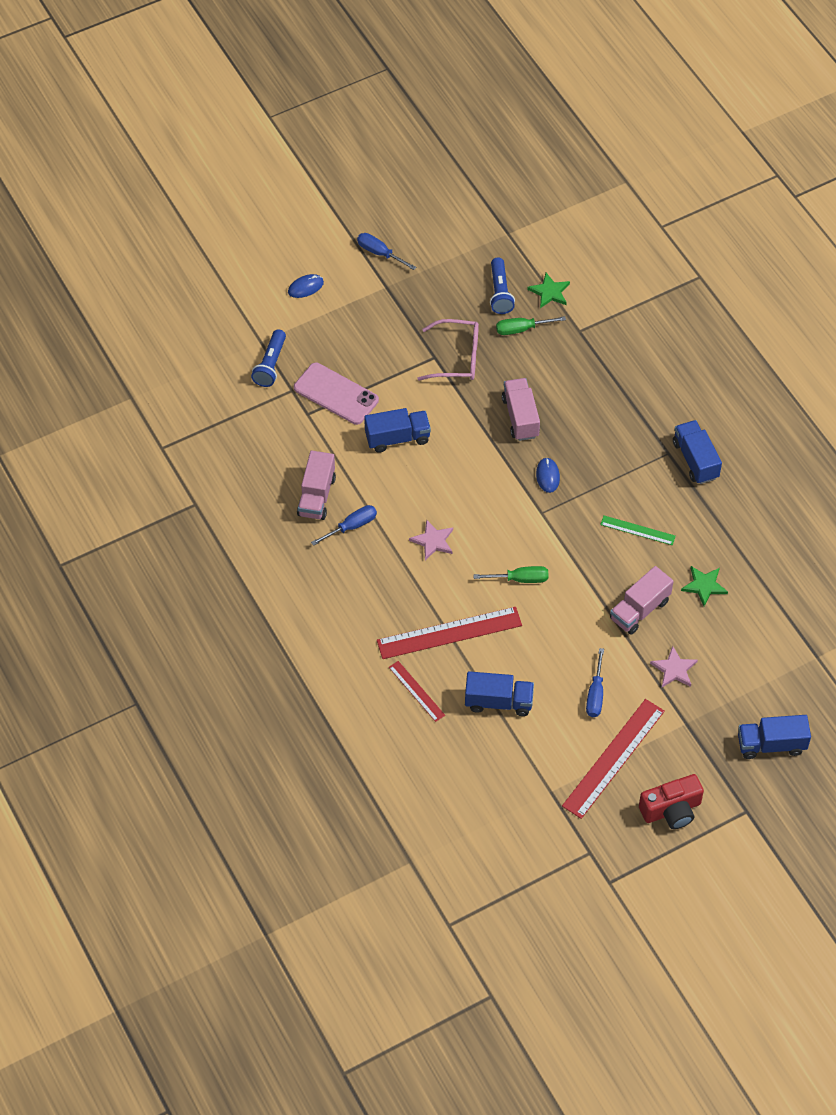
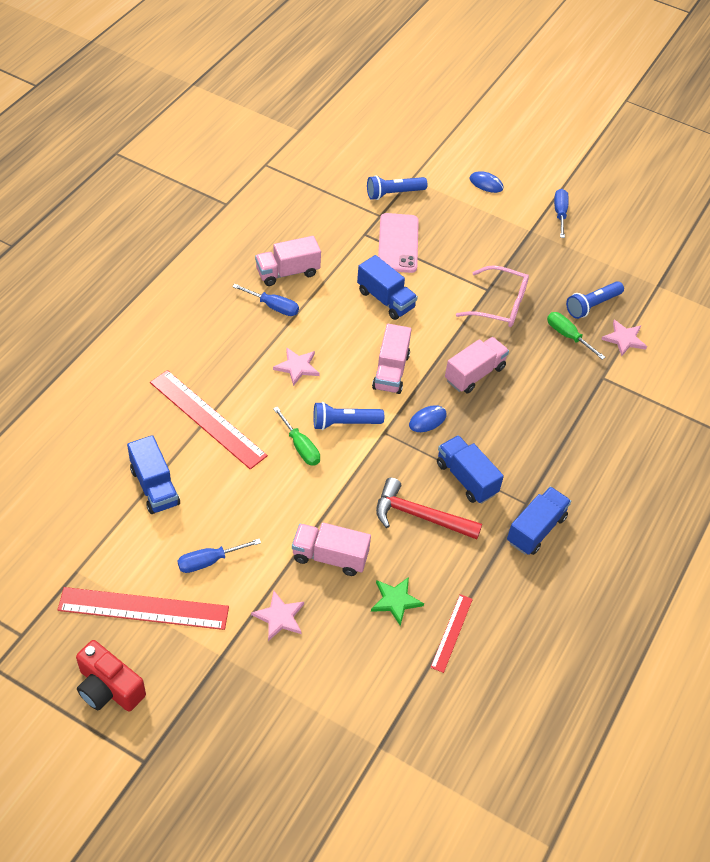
camera: 55 degrees right, 5 degrees down
(416, 691) = (130, 421): red ruler -> red ruler (451, 632)
(457, 358) = (500, 305): pink glasses -> pink glasses turned 45 degrees counterclockwise
(480, 475) = (391, 371): none -> pink truck
(515, 536) = (344, 423): none -> blue flashlight
(549, 292) = (624, 339): green star -> pink star
(637, 530) = (420, 516): green ruler -> red hammer
(771, 744) = (241, 750): blue truck -> blue truck (466, 478)

